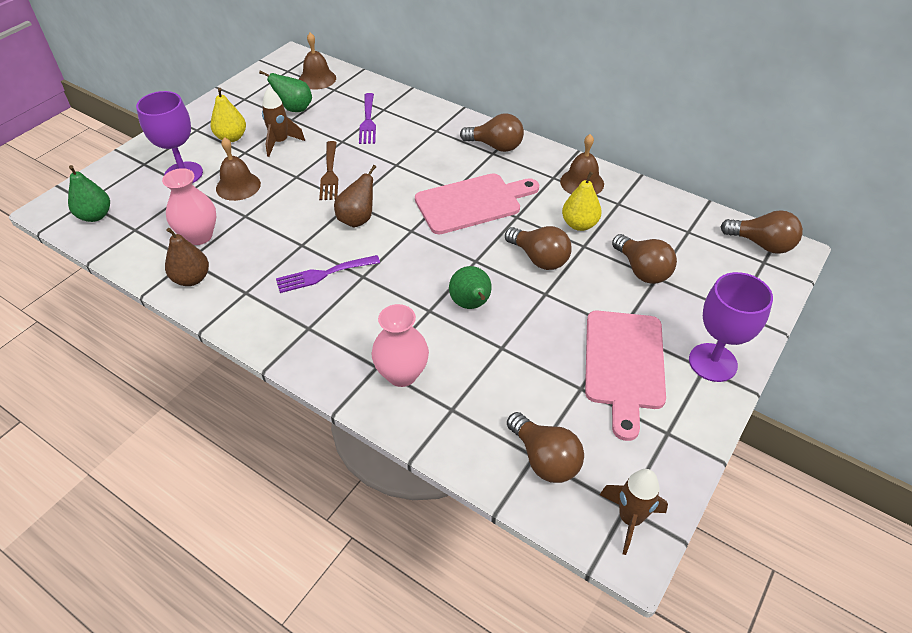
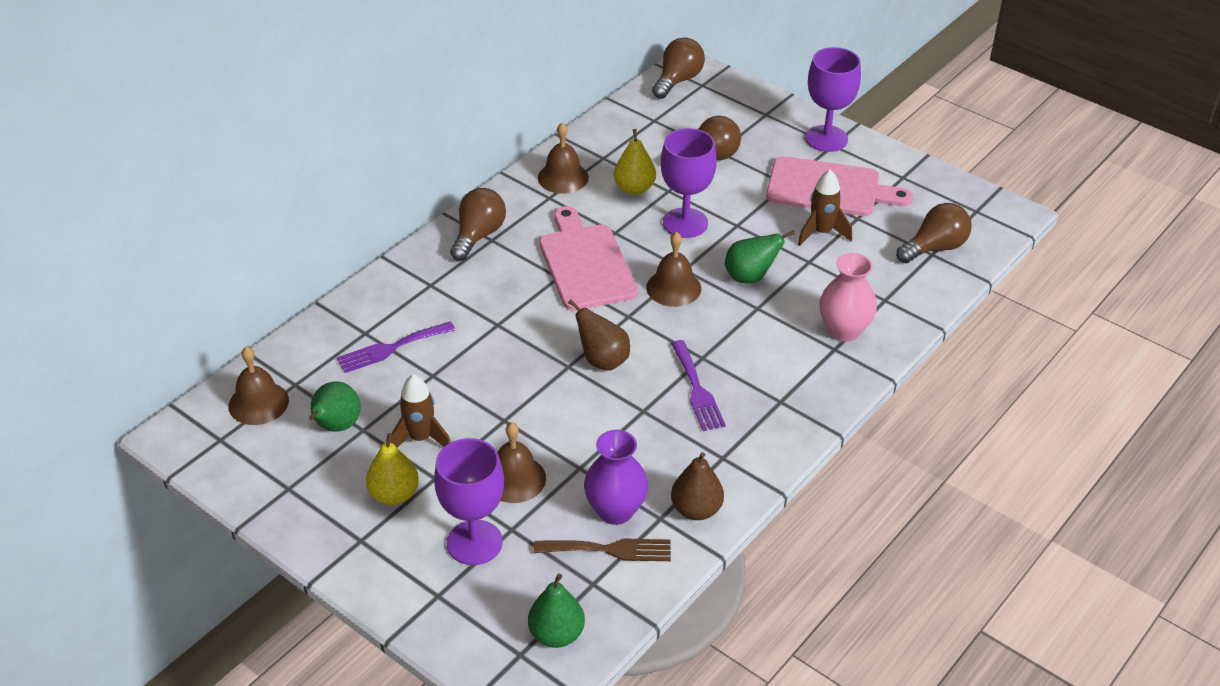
camera: 85 degrees left, 5 degrees down
(199, 236) = (615, 511): pink vase -> purple vase
(330, 173) = (505, 386): brown fork -> brown fork (609, 550)
(368, 121) = (391, 348): purple fork -> purple fork turned 150 degrees clockwise
(449, 255) = (673, 288): none -> brown bell
(539, 258) = (685, 223): brown light bulb -> purple goblet
(629, 519) = (986, 210): brown rocket -> brown rocket (821, 233)

